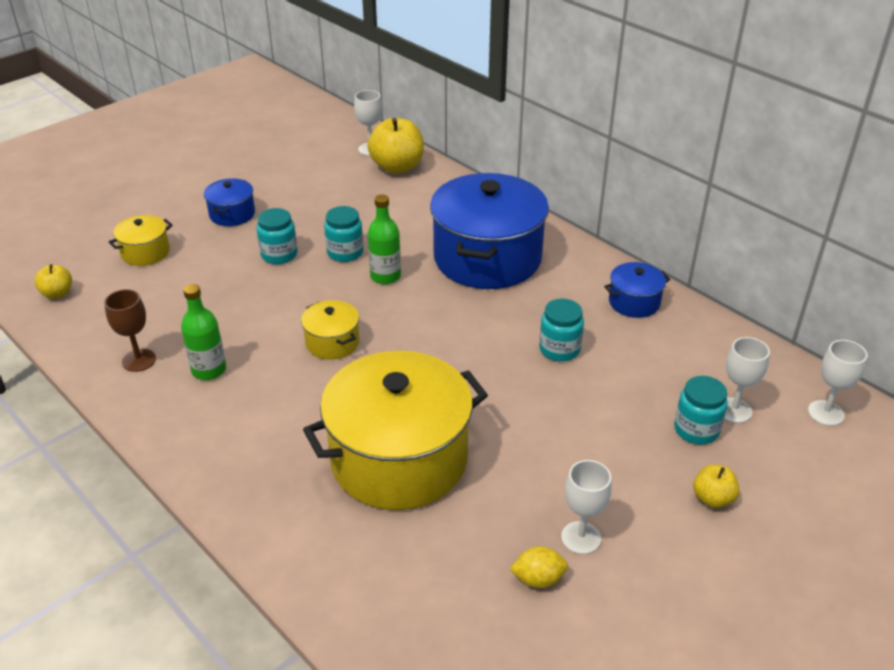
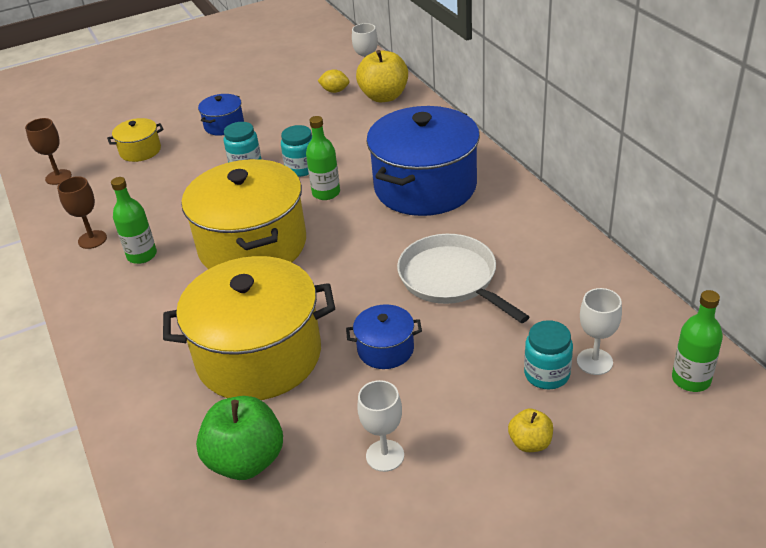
camera: 20 degrees right, 0 degrees up
(57, 293) = (58, 177): yellow apple -> brown goblet
(332, 342) = (252, 245): yellow pot -> yellow pot, size x2.23
(441, 571) = (246, 460): none -> green apple
(538, 579) = (327, 485): yellow lemon -> yellow lemon (335, 91)
(559, 349) = (451, 279): turquoise jar -> white pan
(634, 302) = (545, 244): blue pot -> blue pot (385, 349)
(826, 413) = (691, 379): white goblet -> green bottle

